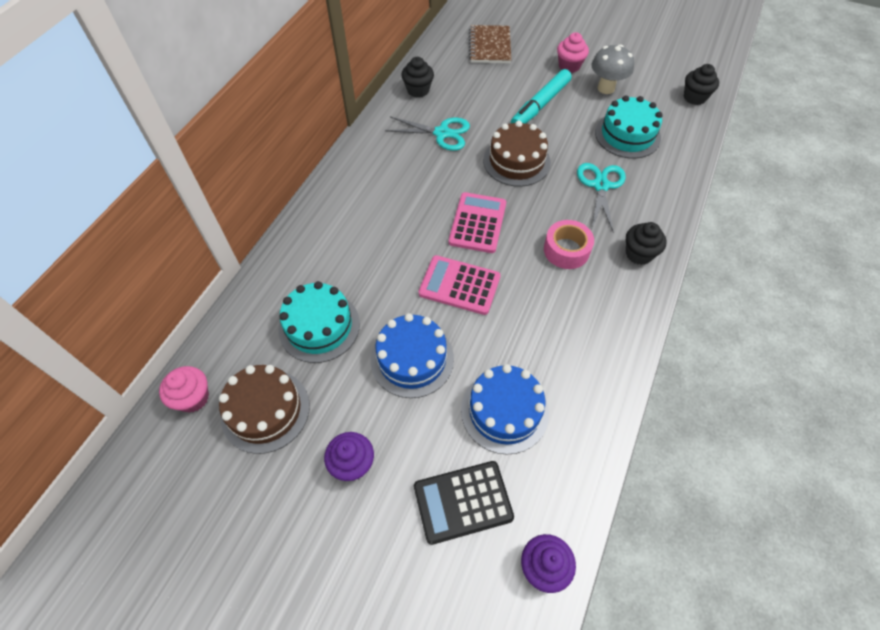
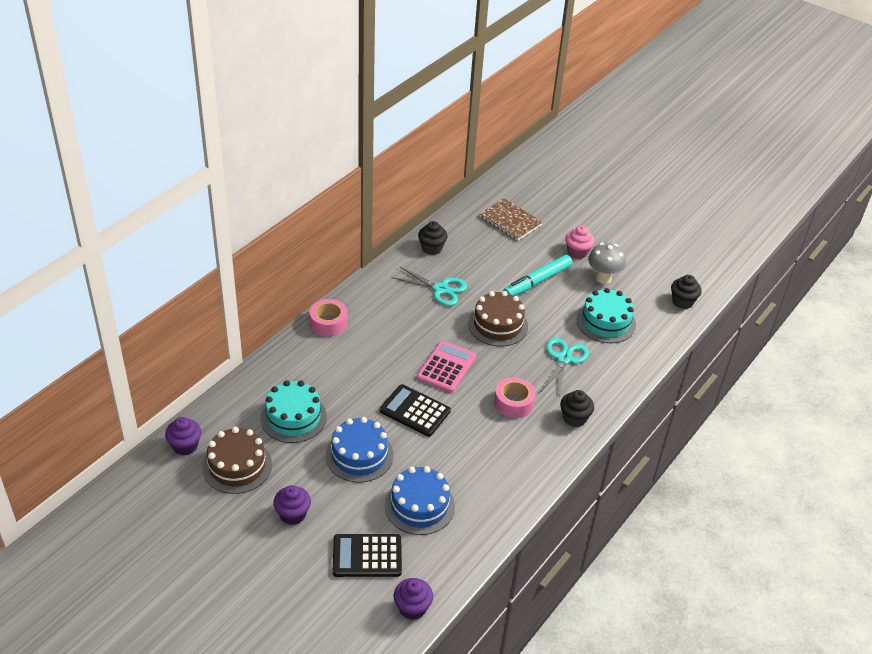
camera: 10 degrees right, 15 degrees down
(193, 398) = (185, 446): pink cupcake -> purple cupcake
(329, 198) = (328, 323): none -> pink tape
(459, 285) = (414, 411): pink calculator -> black calculator
(489, 46) = (510, 221): brown notebook -> brown notebook turned 60 degrees counterclockwise

